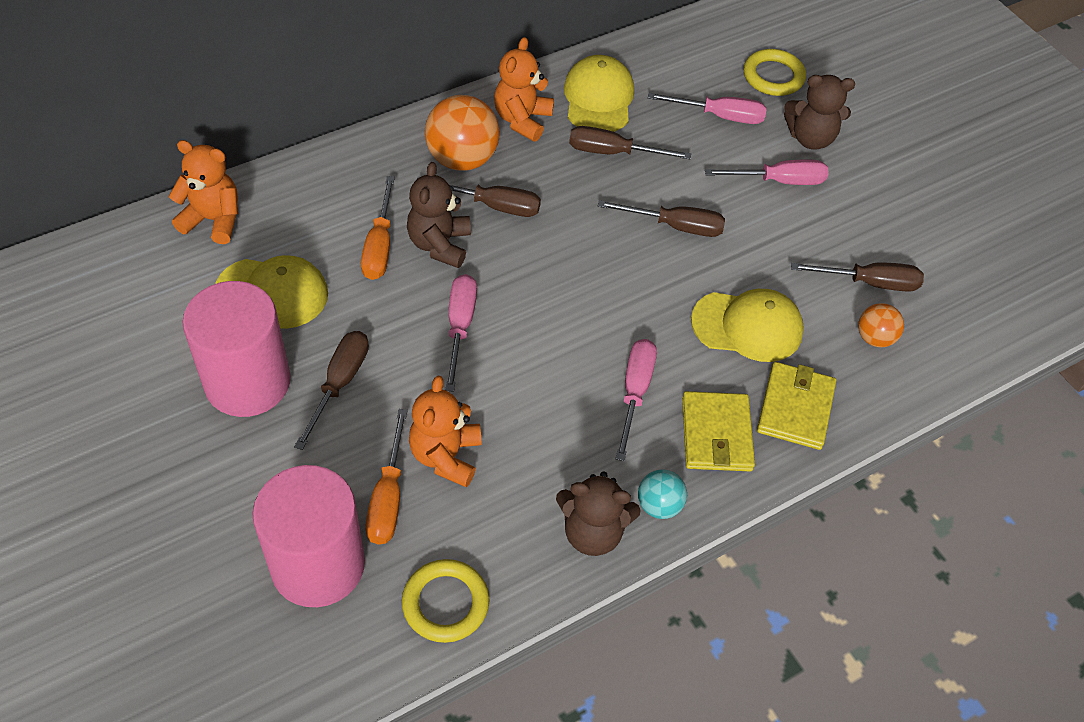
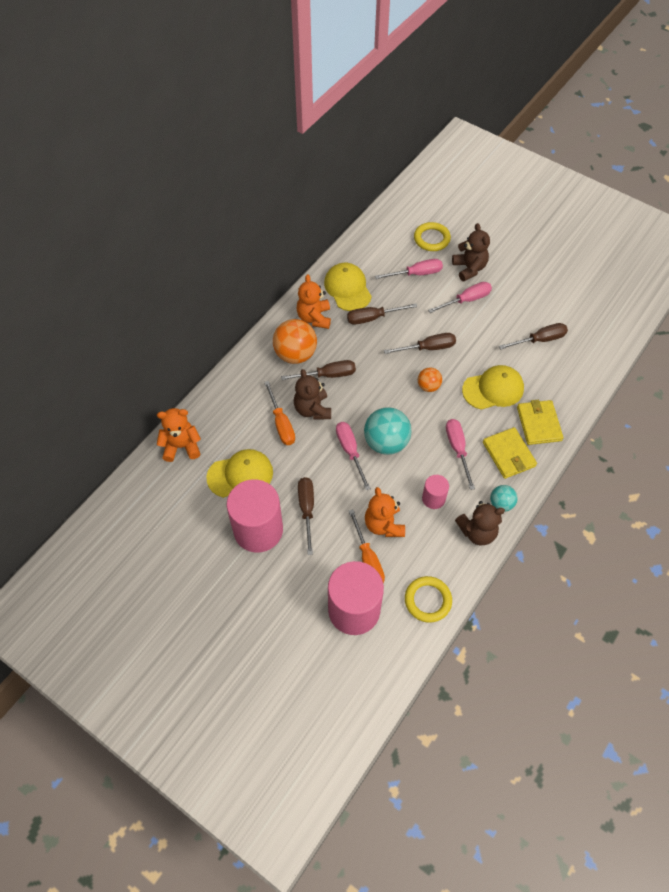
camera: 20 degrees left, 5 degrees up
(524, 336) = (386, 442): none -> turquoise ball
(550, 450) = (433, 498): none -> pink cylinder
(810, 138) = (469, 268): brown teddy bear -> brown teddy bear turned 90 degrees counterclockwise
(874, 338) = (557, 369): orange ball -> orange ball (428, 386)

